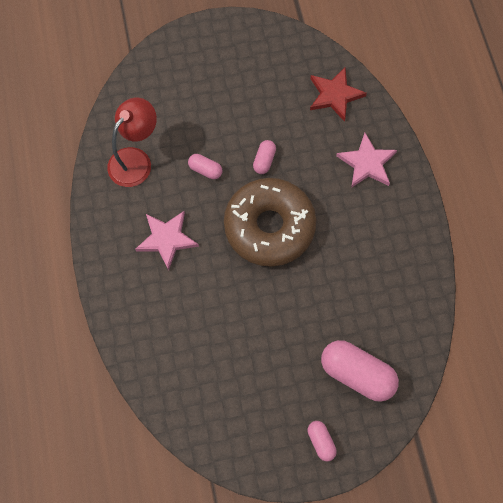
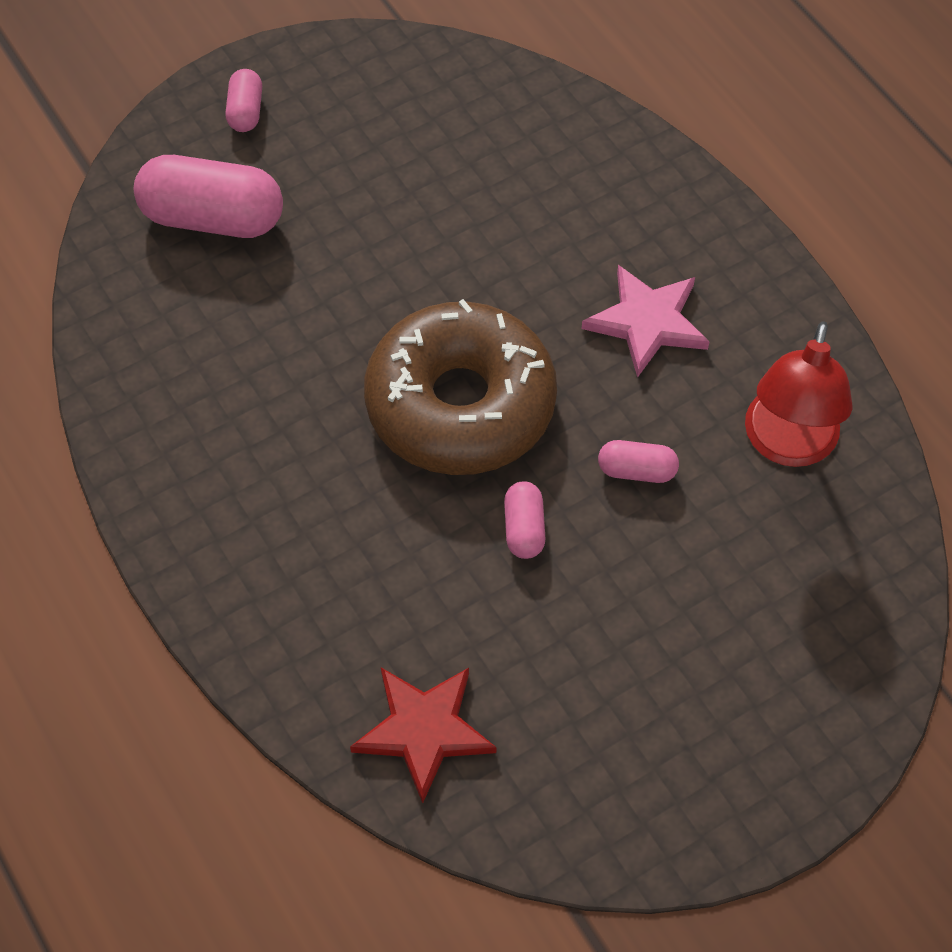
camera: 160 degrees right, 10 degrees down
(321, 441) = (246, 111): pink capsule -> pink capsule turned 45 degrees clockwise
(367, 163) = (302, 594): pink star -> none

